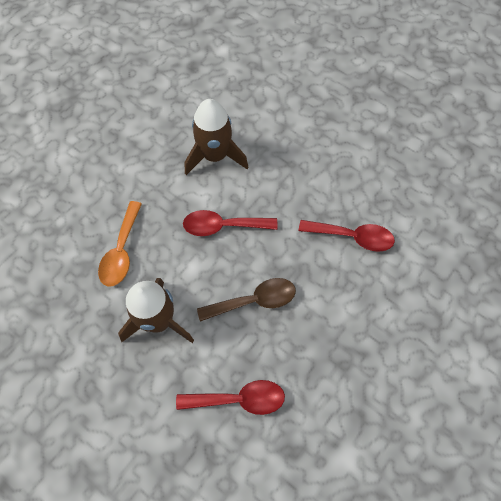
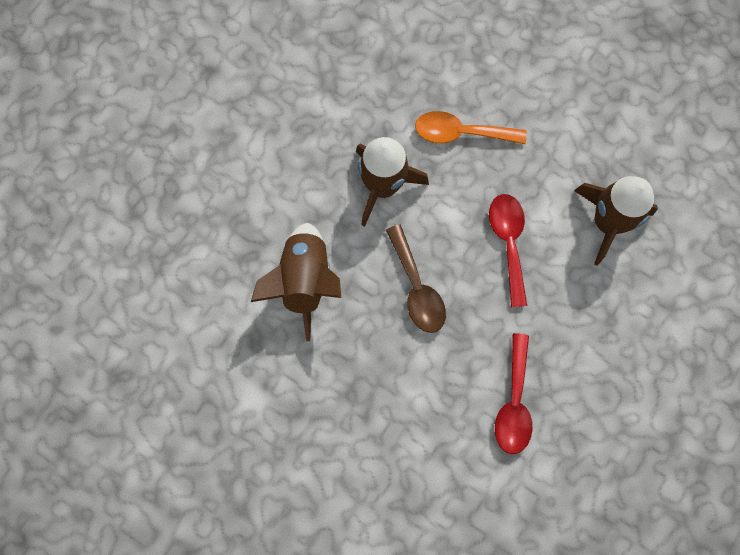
camera: 85 degrees right, 10 degrees up
(239, 399) = (304, 281): red spoon -> brown rocket

